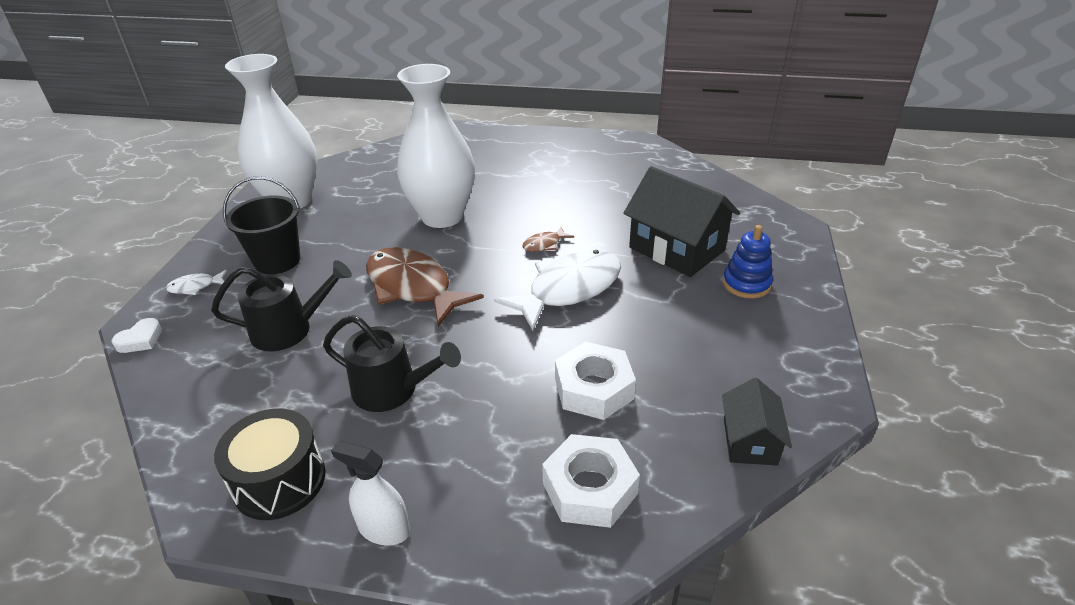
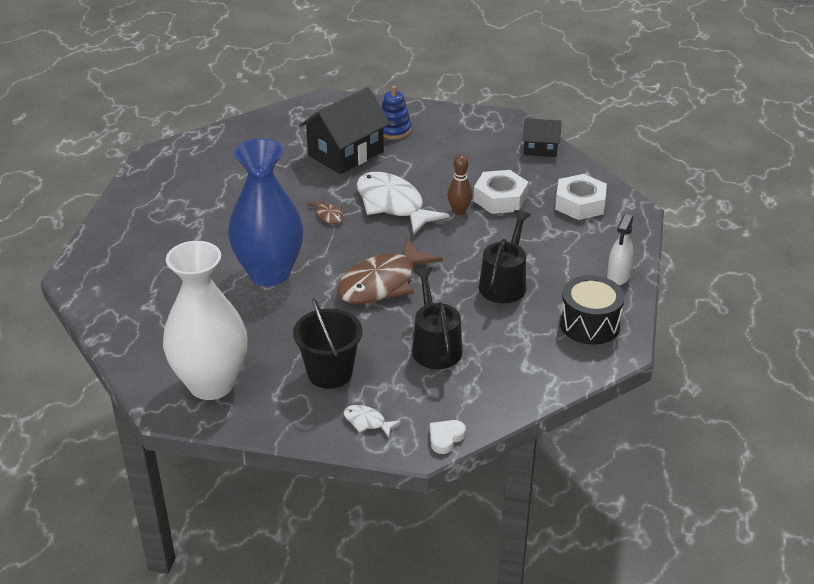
camera: 90 degrees left, 0 degrees up
(140, 340) = (445, 438): white heart -> white heart turned 90 degrees counterclockwise
(195, 287) = (367, 422): white fish -> white fish turned 135 degrees clockwise
(442, 216) = (269, 273): white vase -> blue vase
(558, 347) = (459, 211): none -> brown bowling pin

